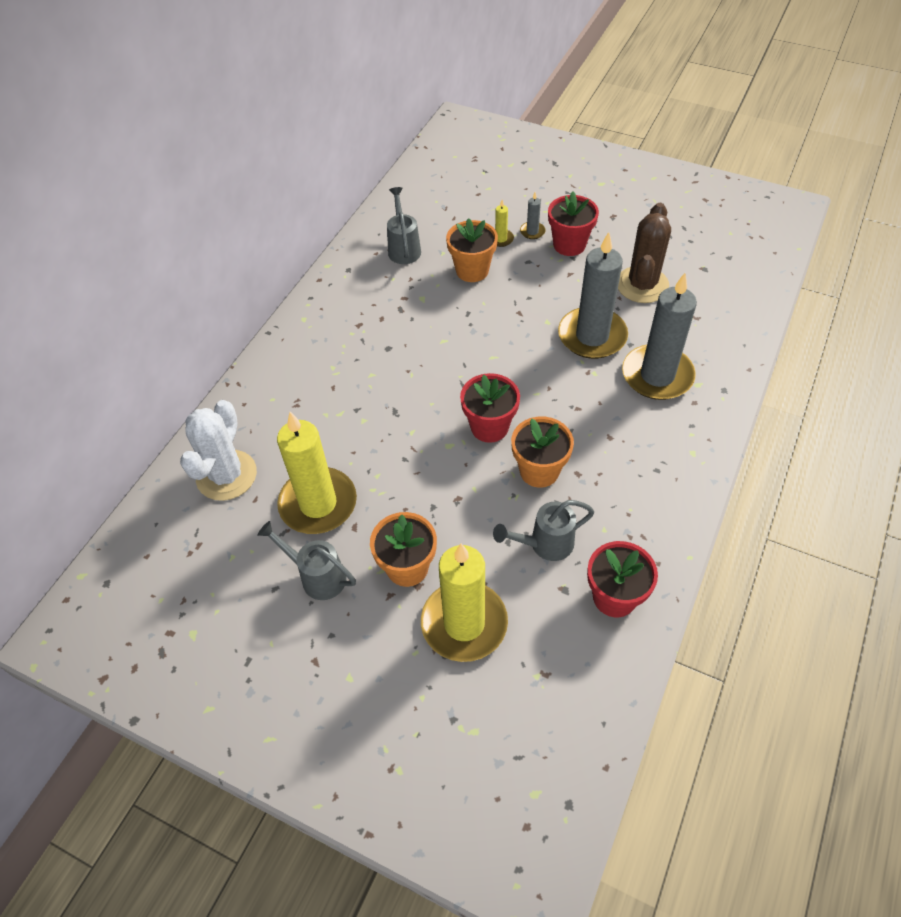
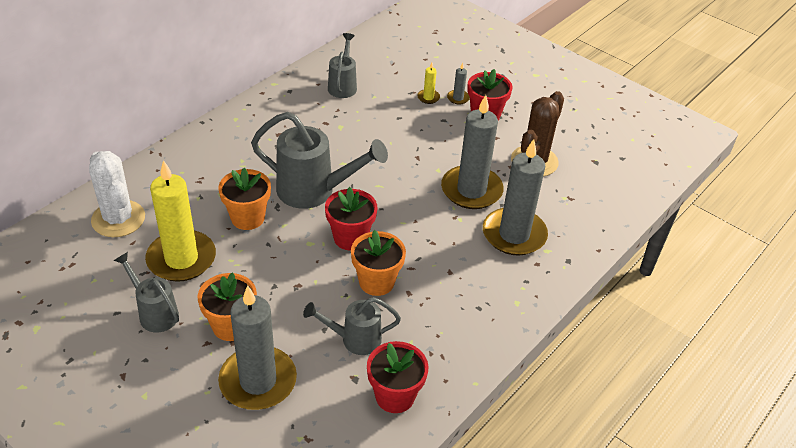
camera: 10 degrees right, 10 degrees down
(226, 475) = (118, 219): white cactus -> white cactus turned 60 degrees counterclockwise
(427, 382) = (314, 191): none -> grey watering can
(464, 623) = (258, 381): yellow candle -> grey candle
(472, 270) = (392, 116): orange flower pot -> orange flower pot (247, 218)

